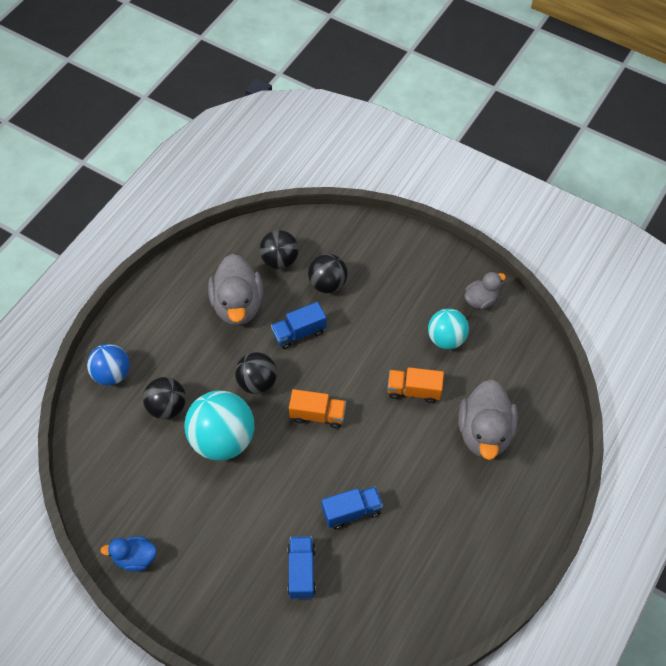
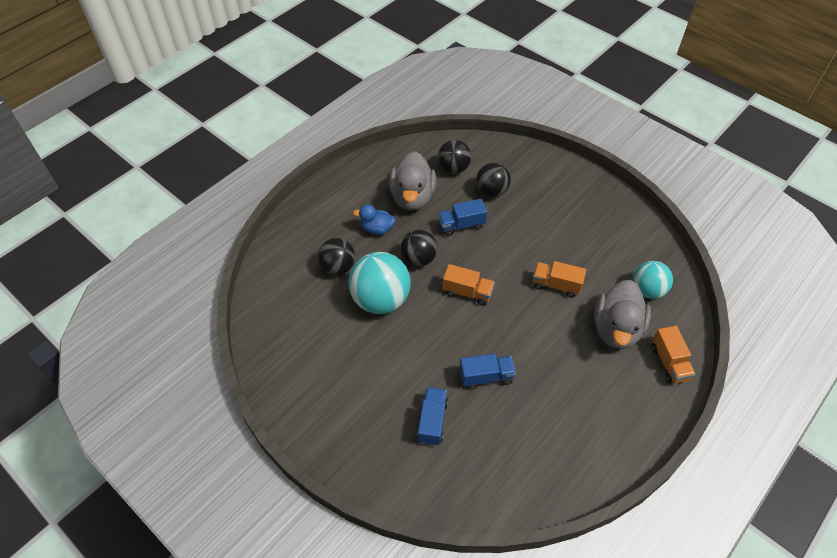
camera: 10 degrees right, 5 degrees down
(112, 374) = (297, 235): blue ball -> none
(135, 558) = (286, 385): blue duck -> blue duck (377, 229)
(446, 339) = (590, 247): turquoise ball -> turquoise ball (647, 290)
(481, 300) = (625, 221): grey duck -> none
(543, 462) = (669, 362): none -> orange truck

